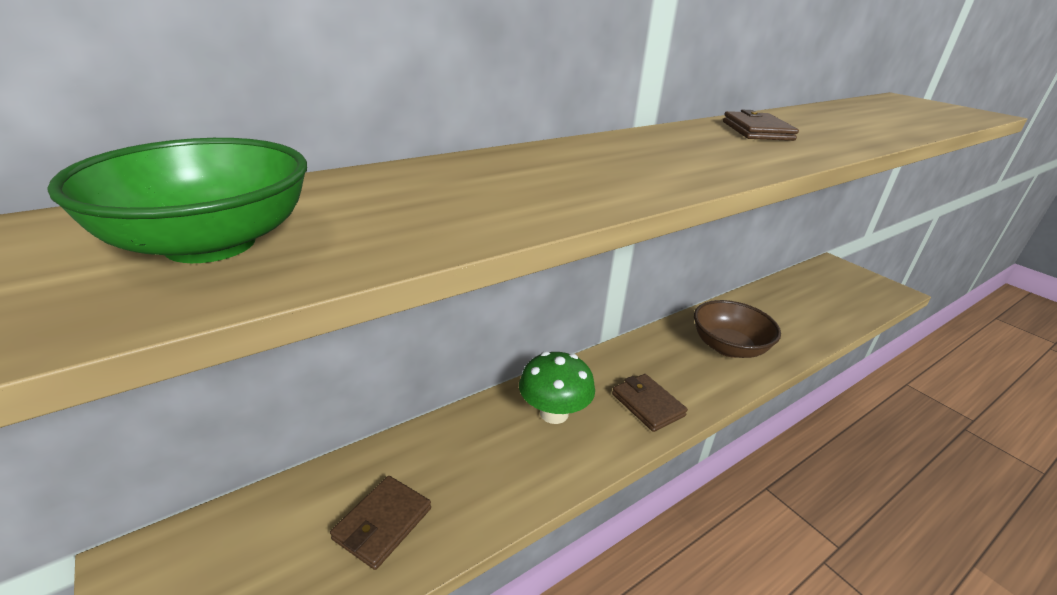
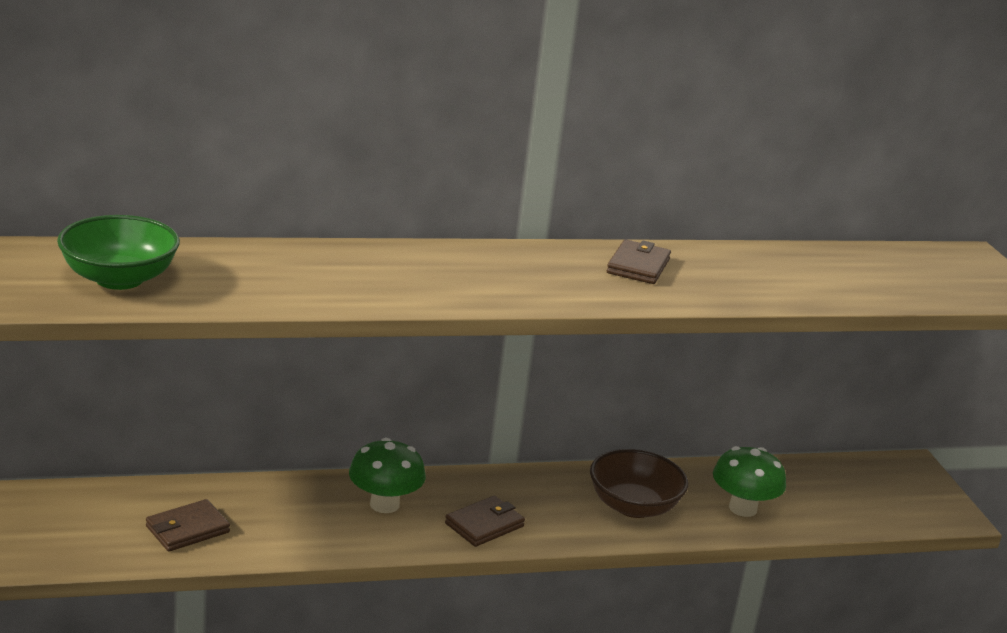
camera: 20 degrees right, 5 degrees down
(648, 405) = (484, 525): brown wallet -> brown wallet turned 60 degrees clockwise
(790, 325) = (743, 508): none -> green mushroom

